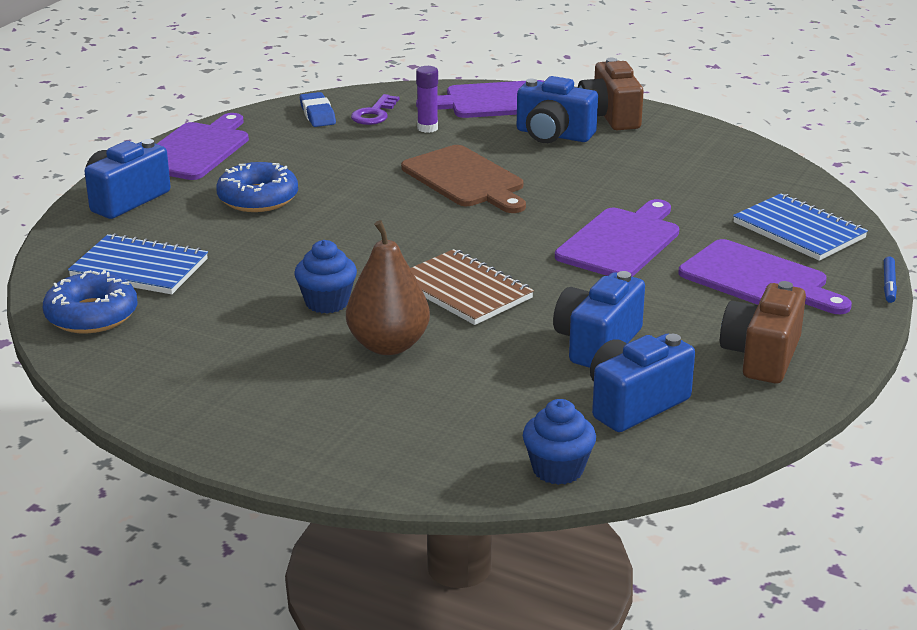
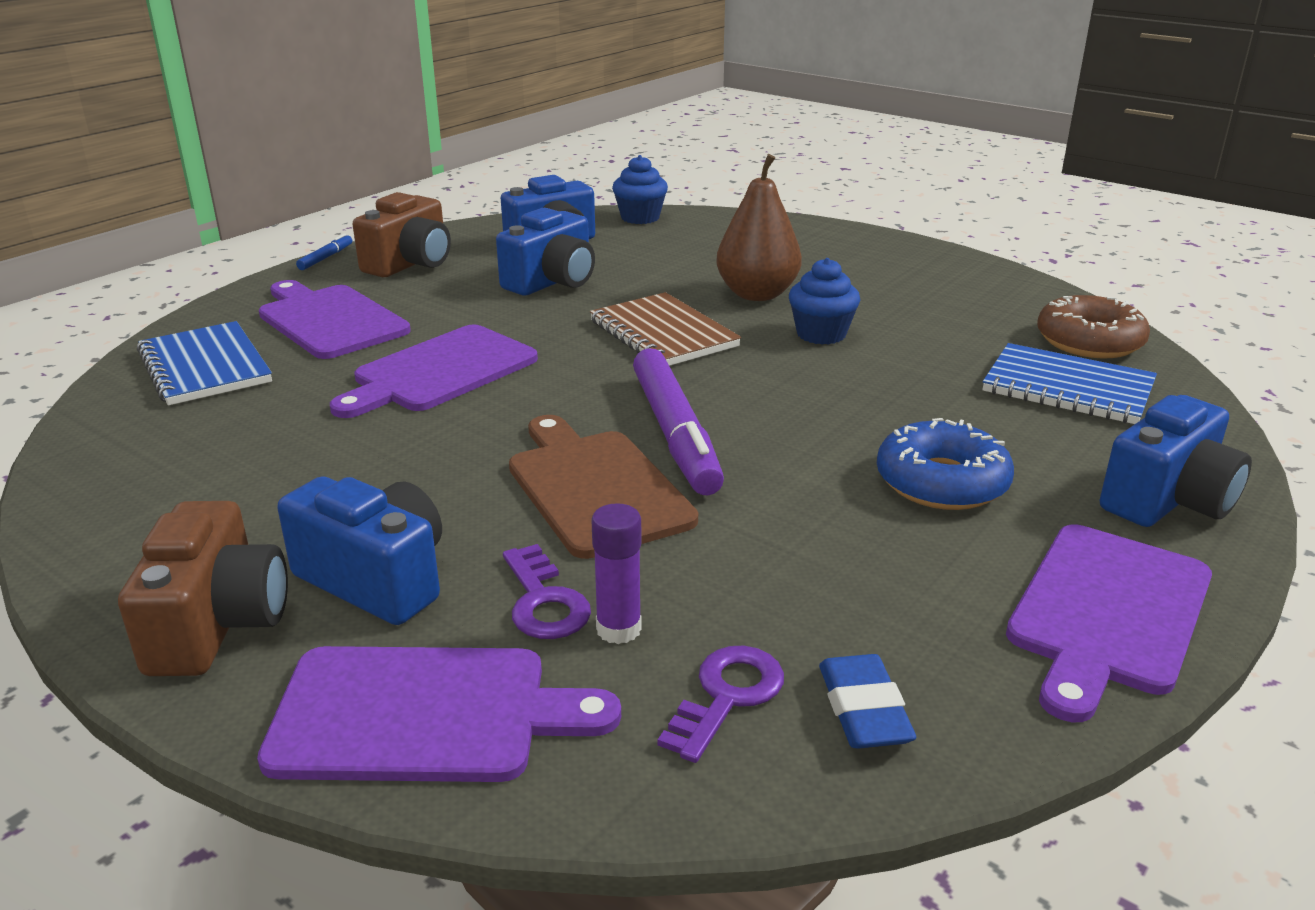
camera: 170 degrees left, 0 degrees up
(92, 315) = (1089, 341): blue donut -> brown donut
(428, 212) = (675, 433): none -> purple marker
(467, 134) = (544, 602): none -> purple key
(889, 284) = (201, 306): blue marker -> blue marker (326, 258)

